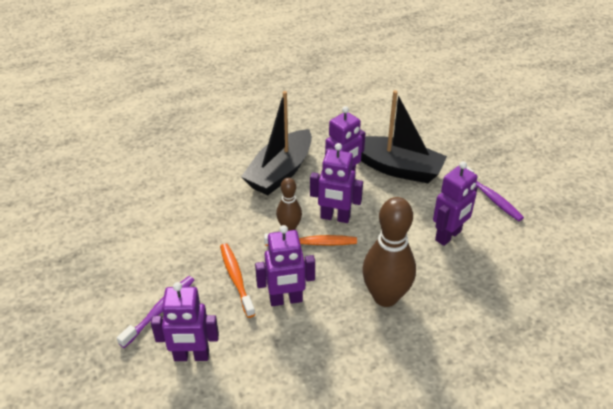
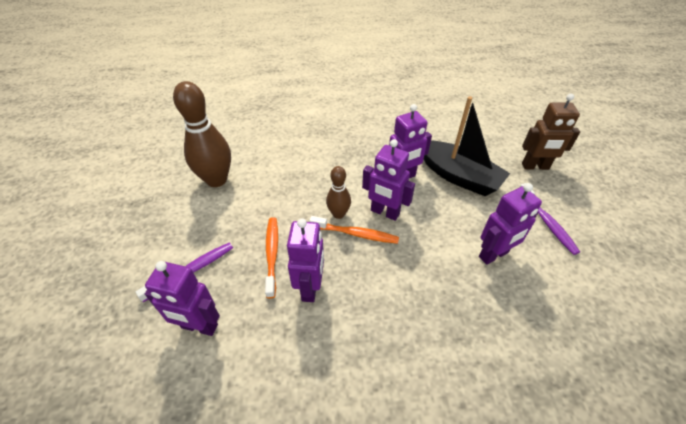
camera: 15 degrees right, 5 degrees up
(280, 172) = (348, 160): black boat -> none
(286, 300) = (310, 287): purple robot -> purple robot turned 90 degrees counterclockwise
(385, 297) = (411, 308): brown bowling pin -> brown bowling pin (216, 180)
(469, 145) = (535, 166): none -> brown robot

